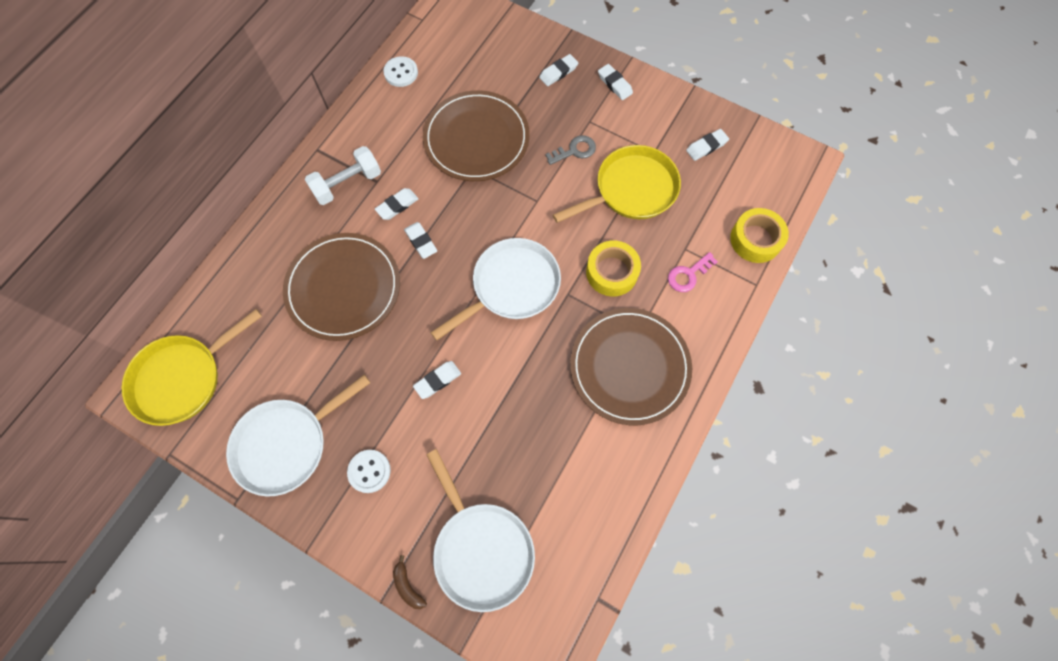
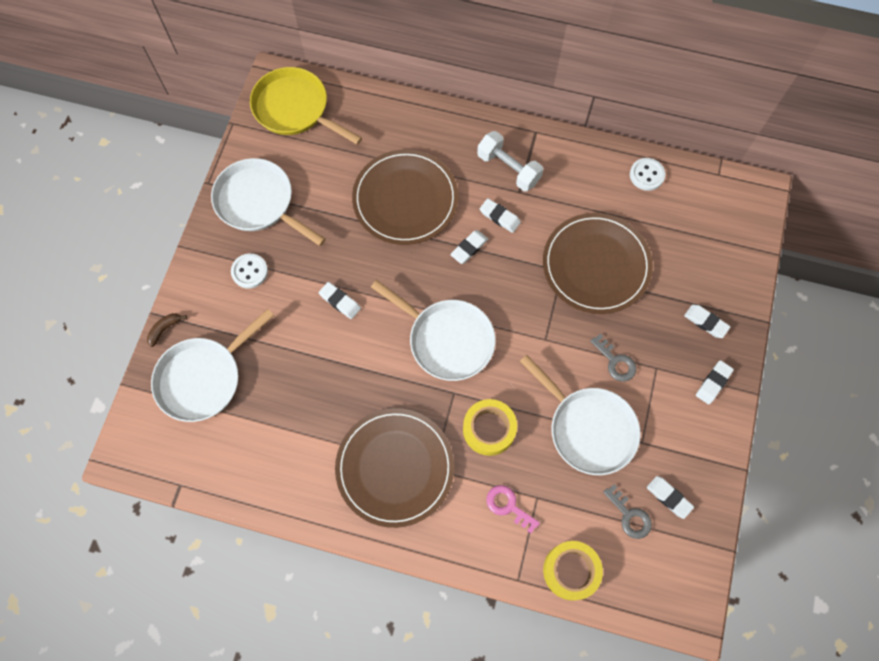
camera: 75 degrees right, 0 degrees up
(631, 190) = (588, 428): yellow pan -> white pan
(716, 180) = (629, 515): none -> grey key

